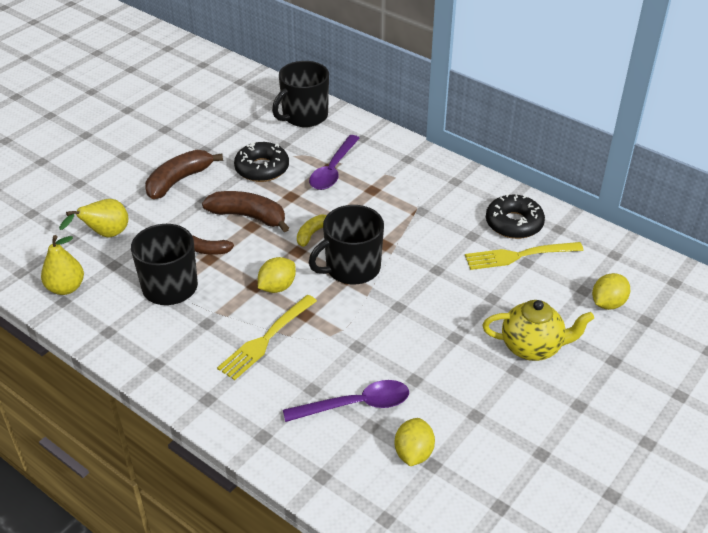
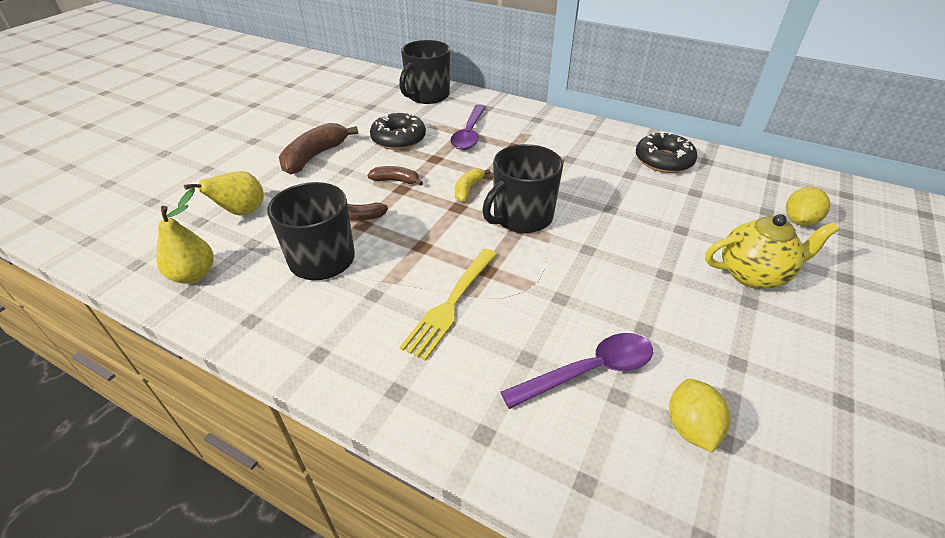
camera: 10 degrees left, 0 degrees up
(248, 216) = (396, 181): brown banana -> brown banana, size x0.56
(277, 287) = (447, 245): yellow lemon -> none
(519, 256) = (685, 187): yellow fork -> none

